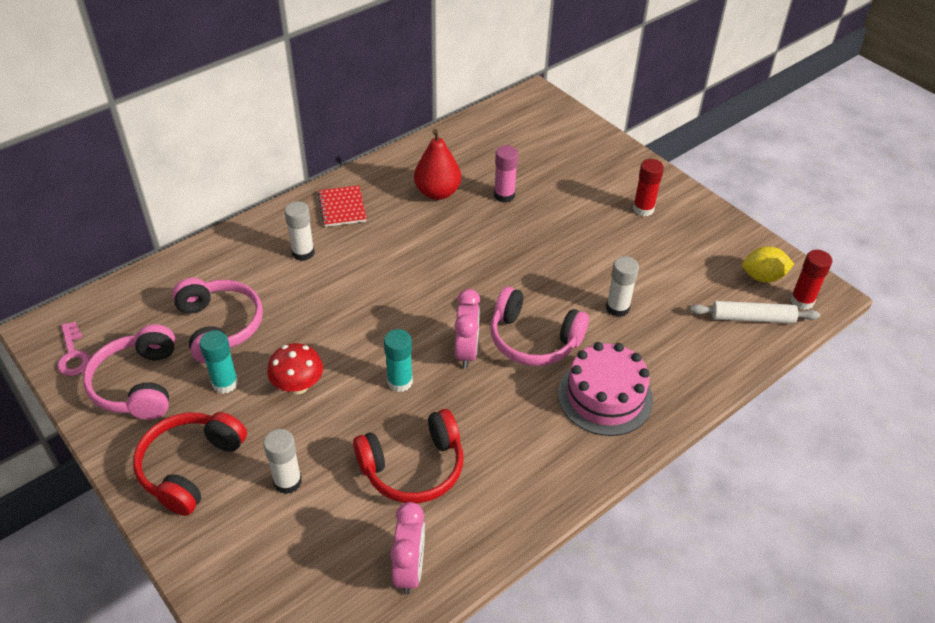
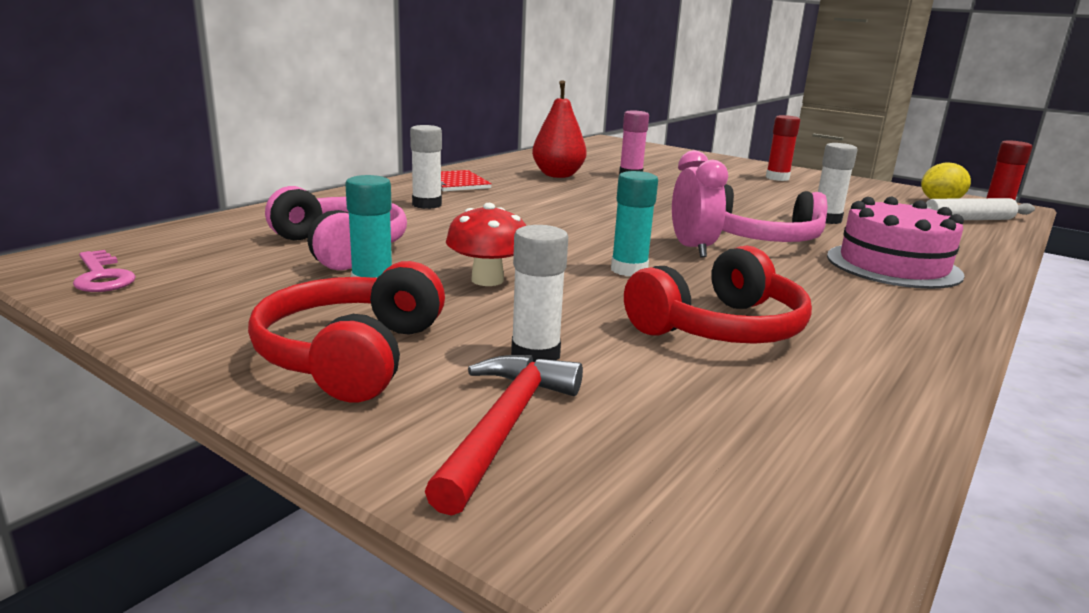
camera: 15 degrees left, 25 degrees down
(138, 384) = (226, 292): pink headphones -> none
(244, 545) = (505, 426): none -> red hammer
(409, 569) = (827, 420): pink clock -> none

